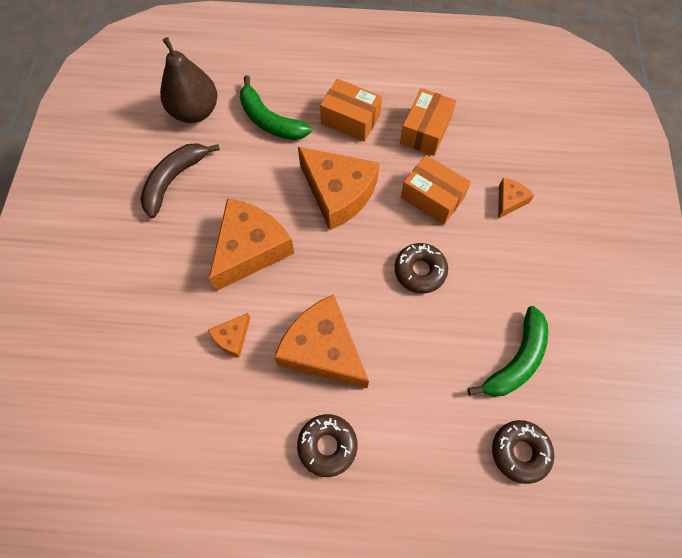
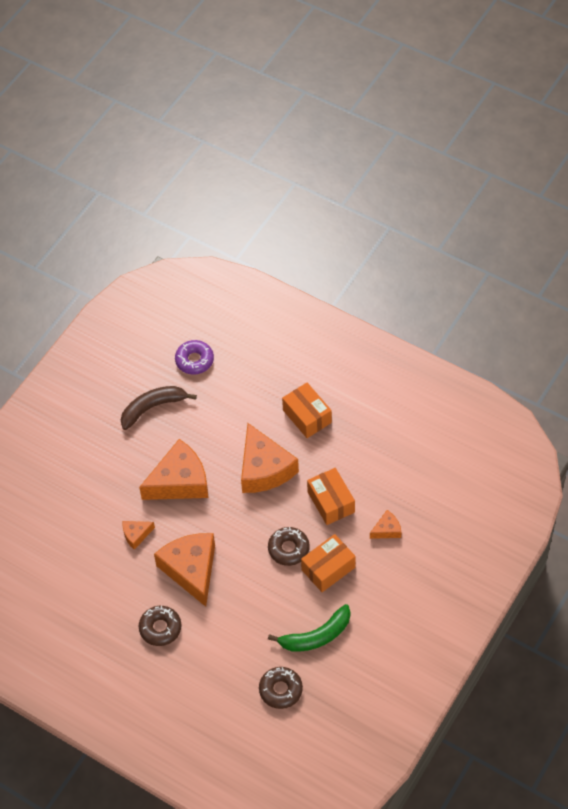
camera: 30 degrees right, 10 degrees down
(195, 111) = (194, 360): brown pear -> purple donut
(270, 120) = (246, 391): green banana -> none
(425, 131) = (358, 450): orange box -> orange box (328, 569)

